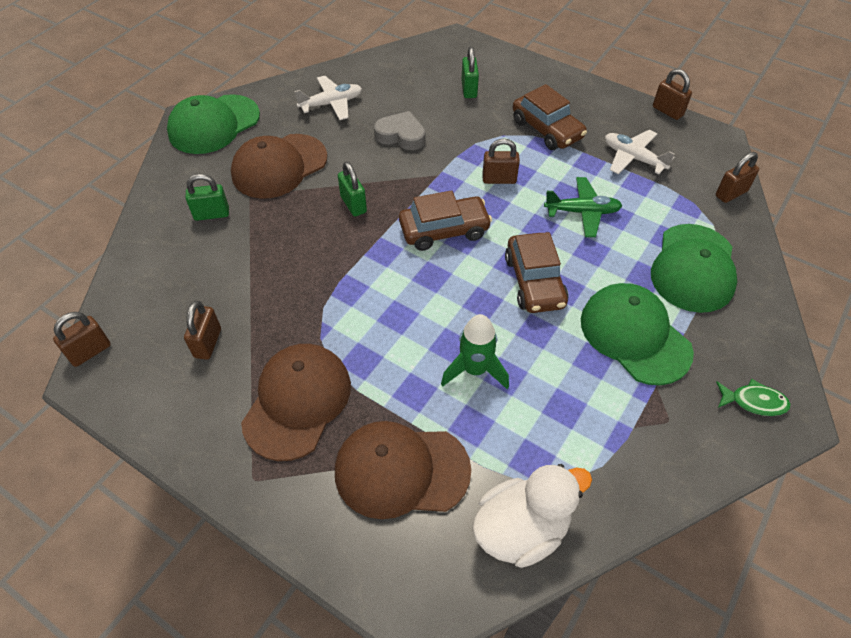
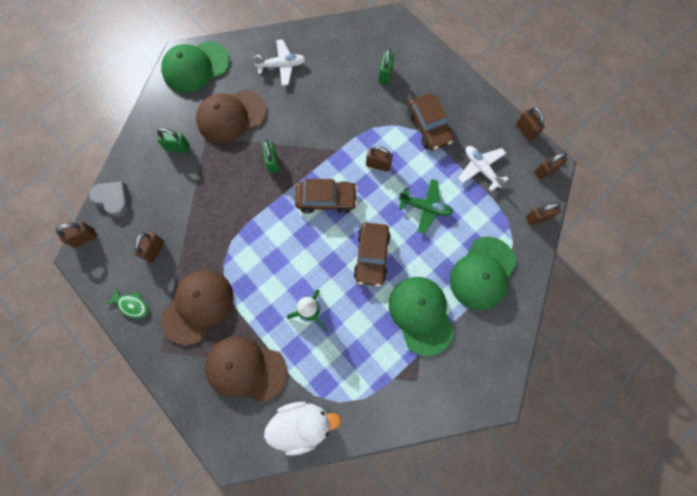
camera: 15 degrees right, 20 degrees up
(401, 135) = (322, 108): grey heart -> grey heart (113, 199)
(713, 145) = (545, 171): none -> brown padlock
(754, 402) = (476, 382): green fish -> green fish (132, 305)

